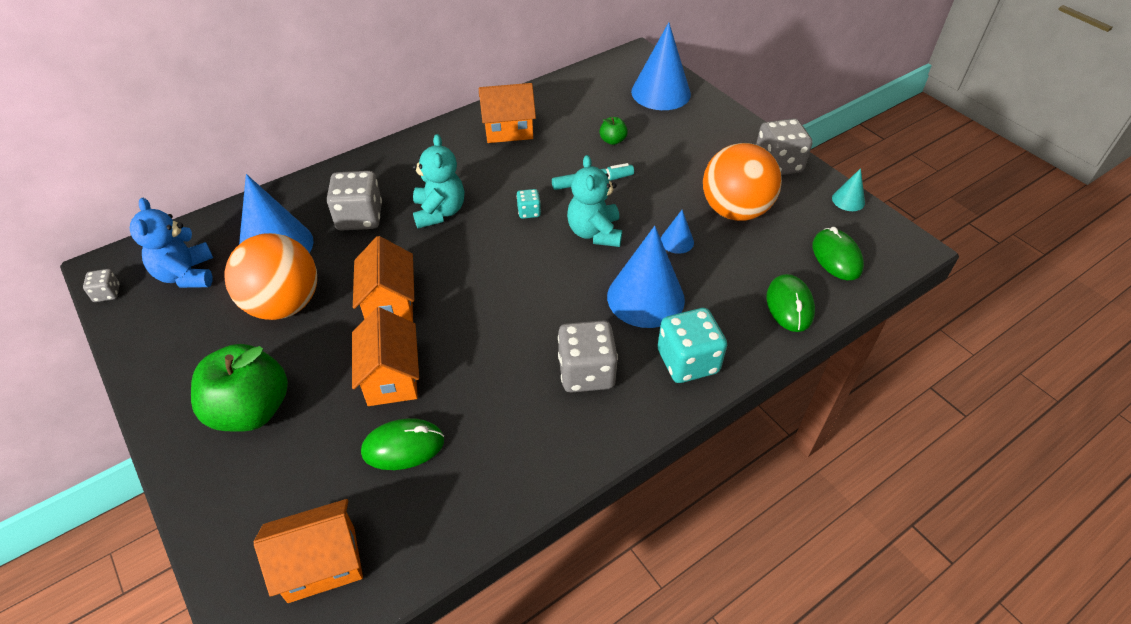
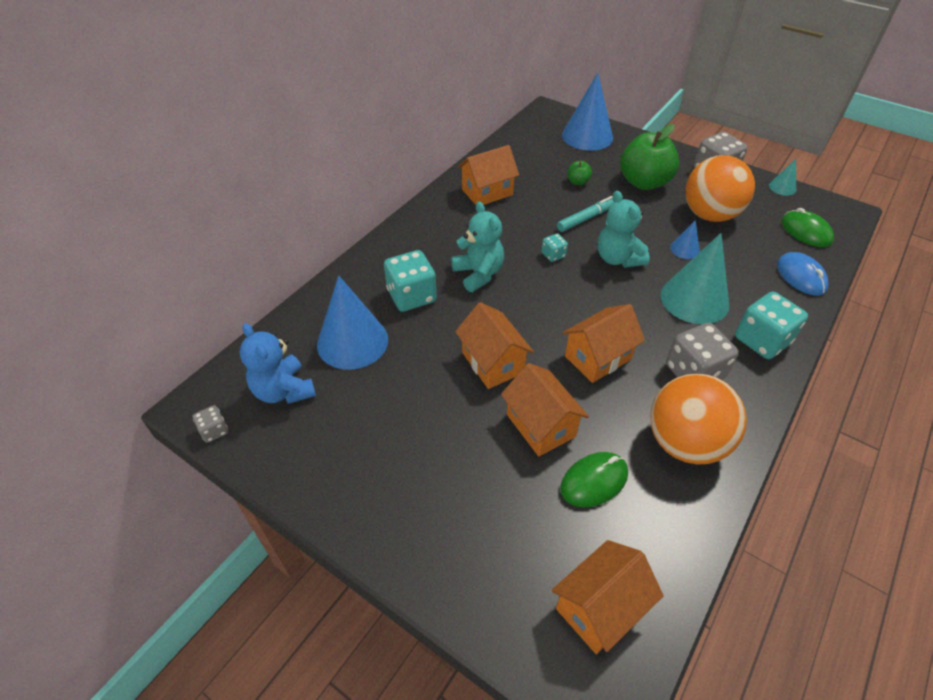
camera: 20 degrees left, 0 degrees up
(251, 410) = (436, 494): green apple -> green apple (644, 182)
(284, 304) = (398, 391): orange ball -> orange ball (685, 442)
(359, 217) = (411, 296): grey dice -> turquoise dice
(496, 328) = (597, 358): none -> orange house
(645, 297) = (694, 299): blue cone -> turquoise cone
(789, 305) = (801, 276): green mouse -> blue mouse

